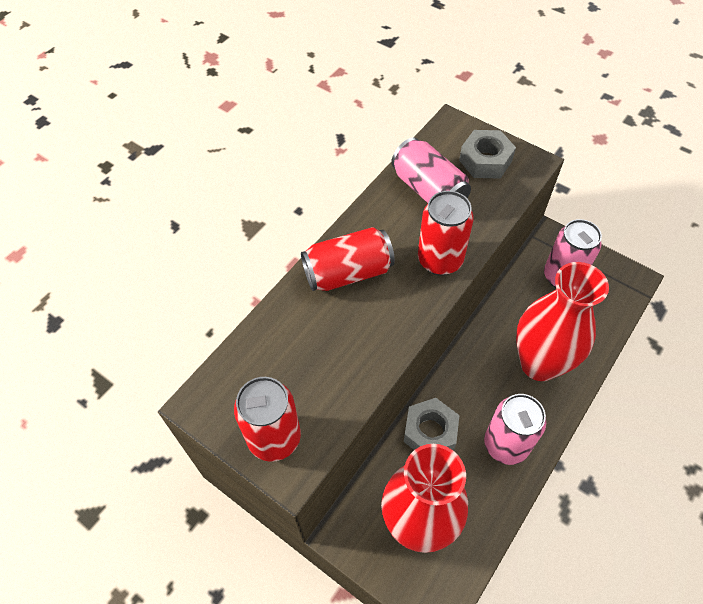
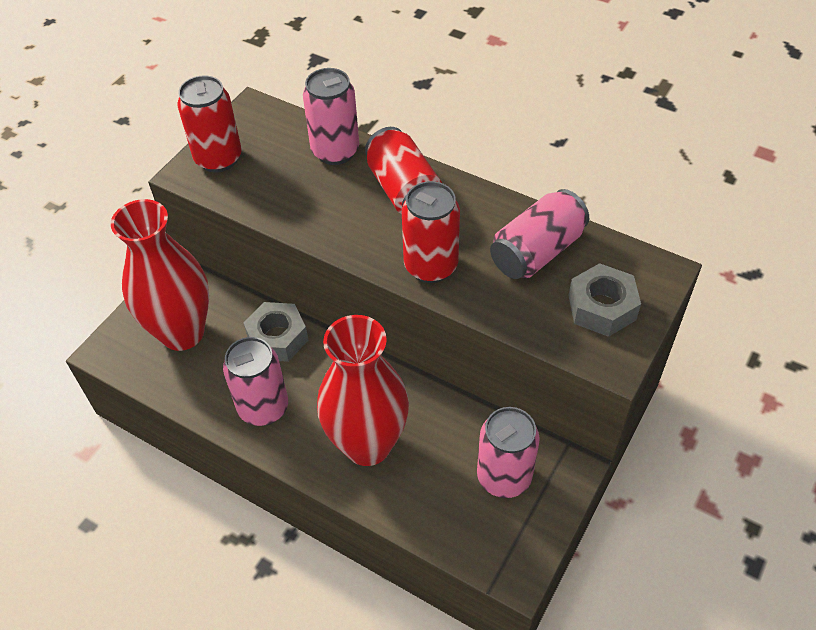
camera: 85 degrees right, 5 degrees down
(285, 325) = (335, 151): none -> pink can

